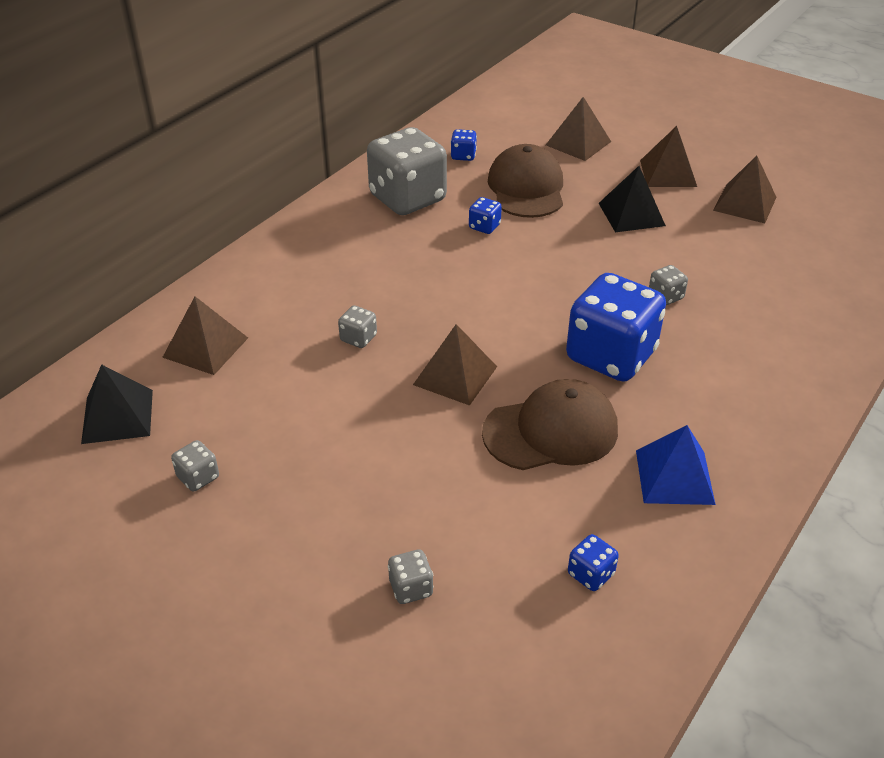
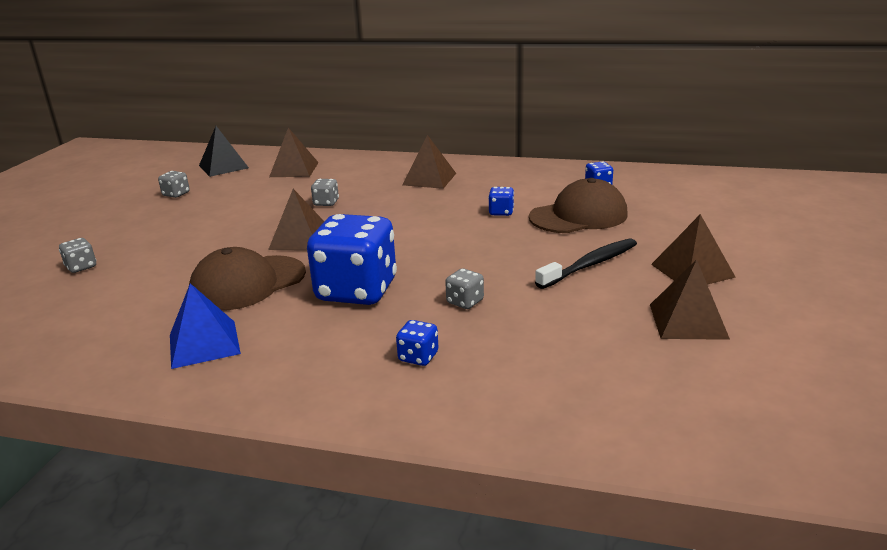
camera: 70 degrees right, 15 degrees down
(407, 198) = (511, 182): grey dice -> none
(551, 431) = (248, 283): brown cap -> brown cap turned 90 degrees clockwise
(578, 143) = (686, 222): brown pyramid -> brown pyramid (429, 179)
(590, 574) = (89, 325): blue dice -> blue dice (418, 357)
(631, 214) = (590, 265): black pyramid -> black toothbrush

